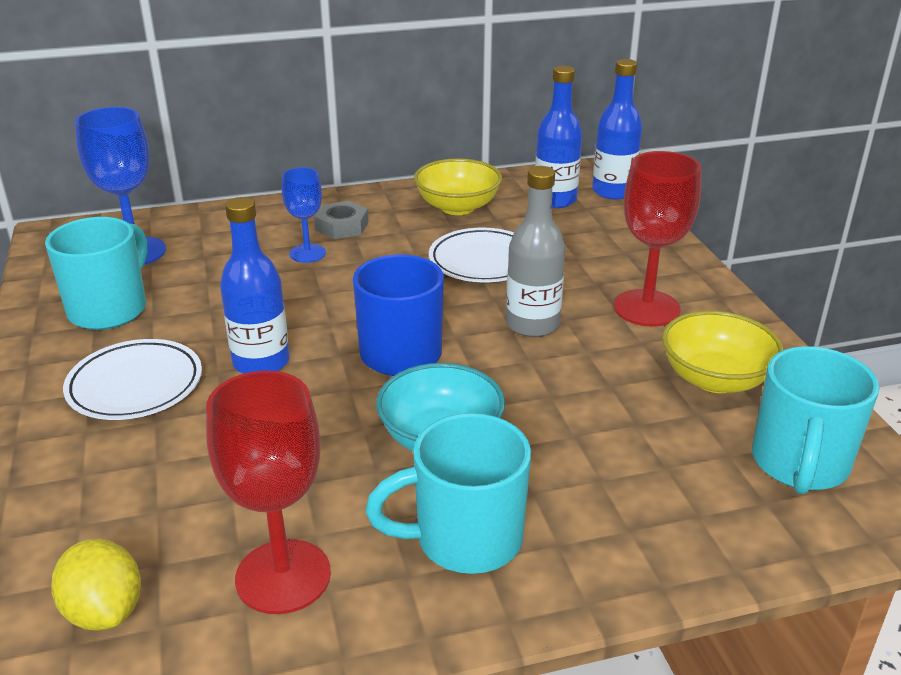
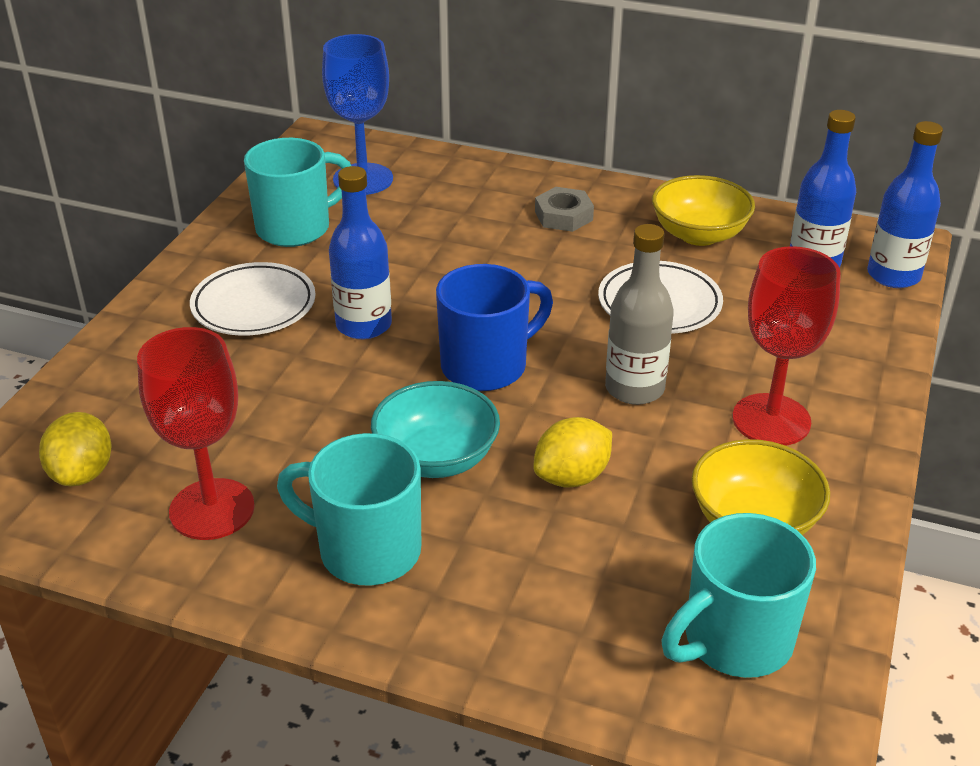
camera: 35 degrees right, 5 degrees up
(307, 253) = (504, 234): blue goblet -> none
(560, 405) = (572, 477): none -> yellow lemon

